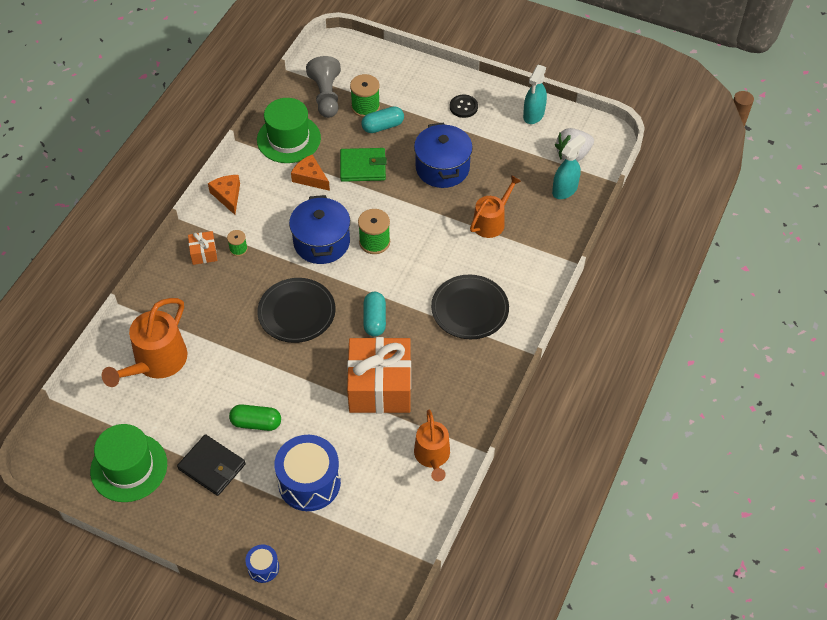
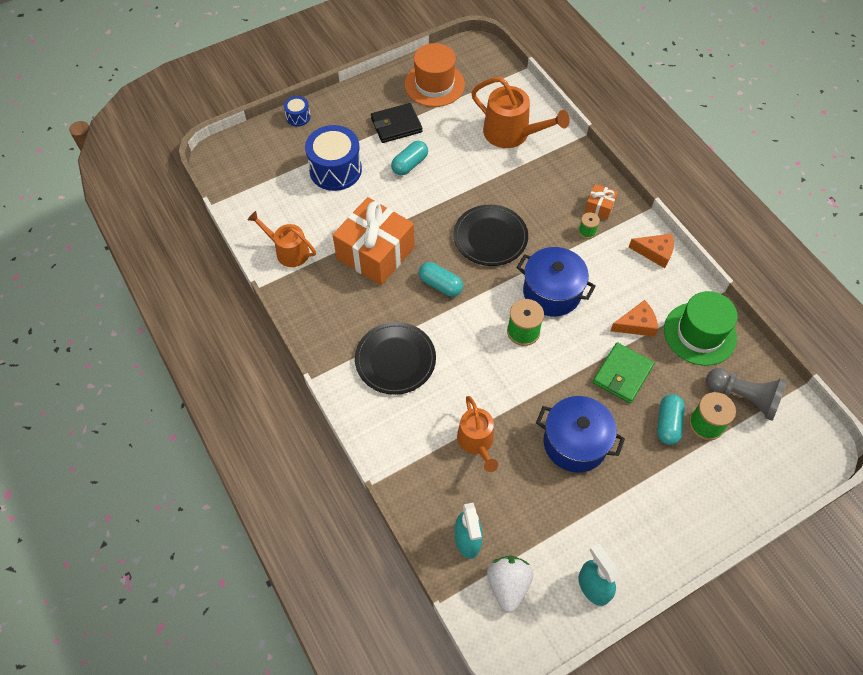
camera: 125 degrees right, 5 degrees up
(129, 467) = (434, 84): green hat -> orange hat
(156, 362) = (511, 133): orange watering can -> orange watering can turned 150 degrees clockwise
(256, 423) = (410, 164): green capsule -> turquoise capsule
(463, 107) = (650, 520): black button -> none

